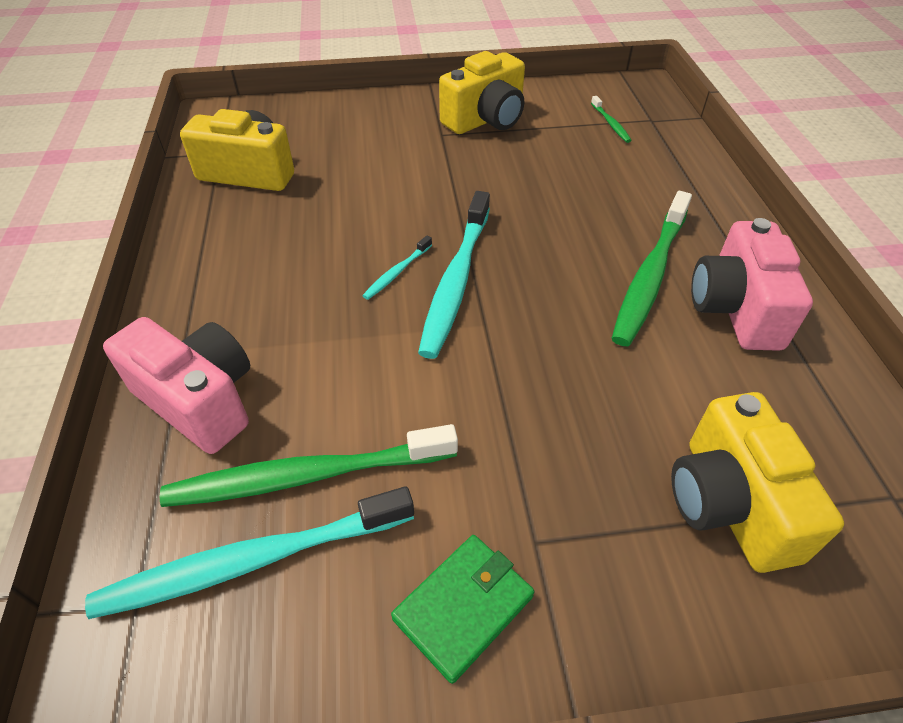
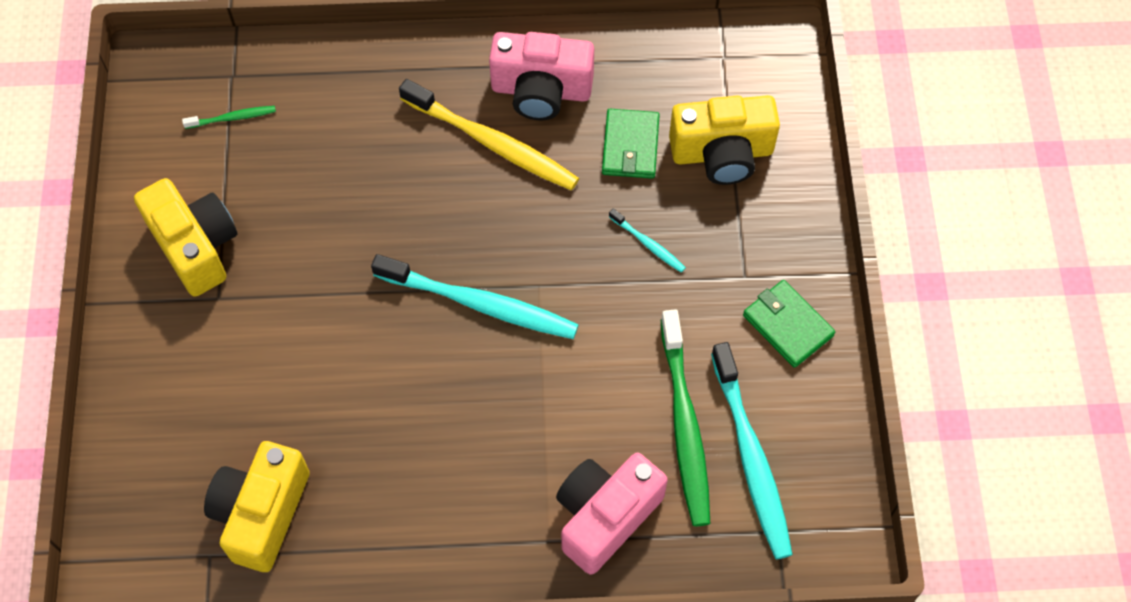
camera: 85 degrees left, 15 degrees up
(397, 272) = (461, 355): turquoise toothbrush -> turquoise toothbrush (648, 244)
(650, 276) = (492, 143): green toothbrush -> yellow toothbrush
(696, 396) = (630, 146): none -> green wallet

